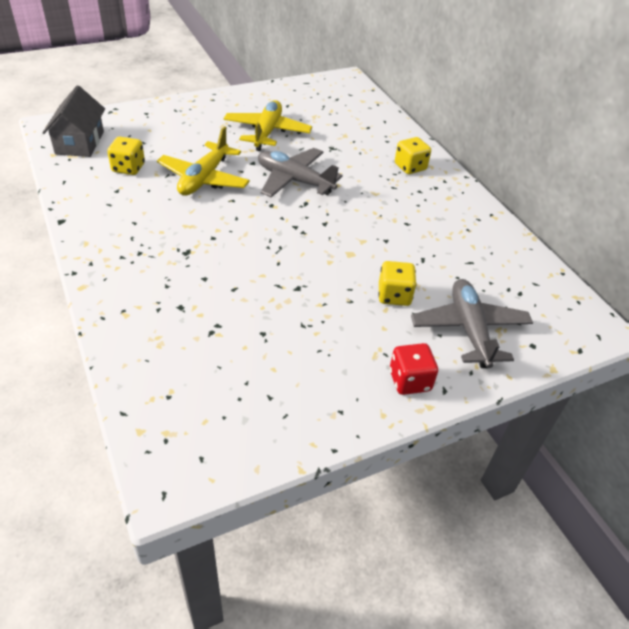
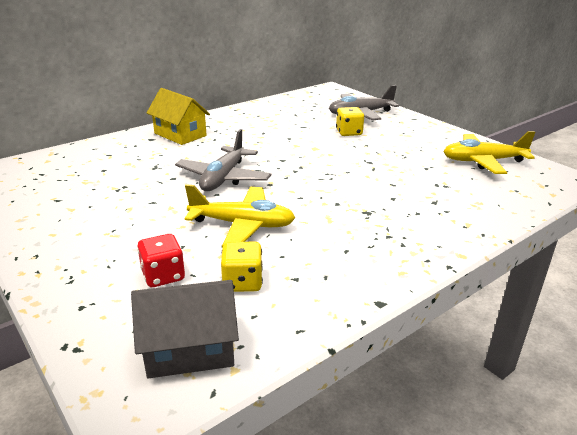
camera: 100 degrees left, 15 degrees down
(267, 132) = (129, 203): yellow plane -> yellow plane (483, 161)
(410, 167) = (180, 134): yellow dice -> yellow house
(410, 381) = (417, 126): red dice -> red dice (163, 276)

